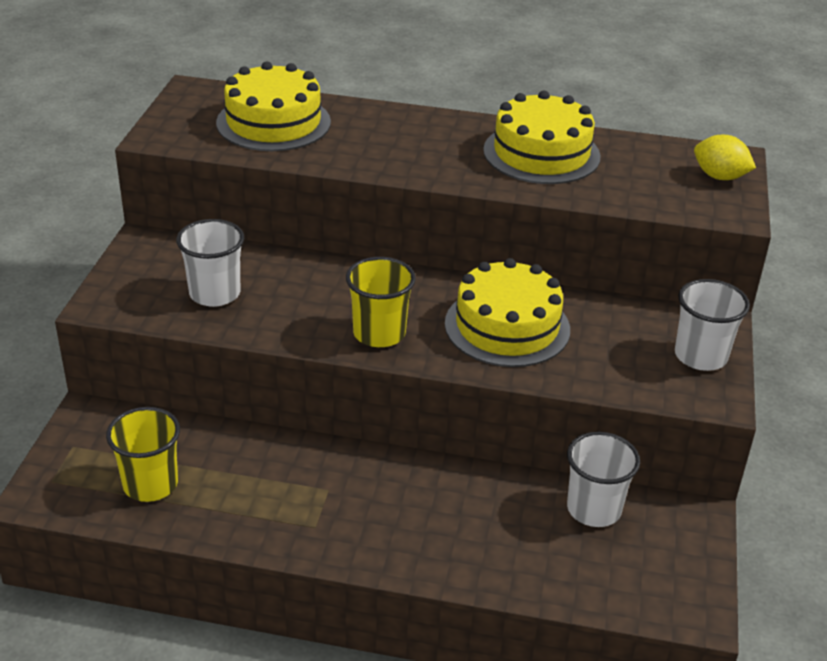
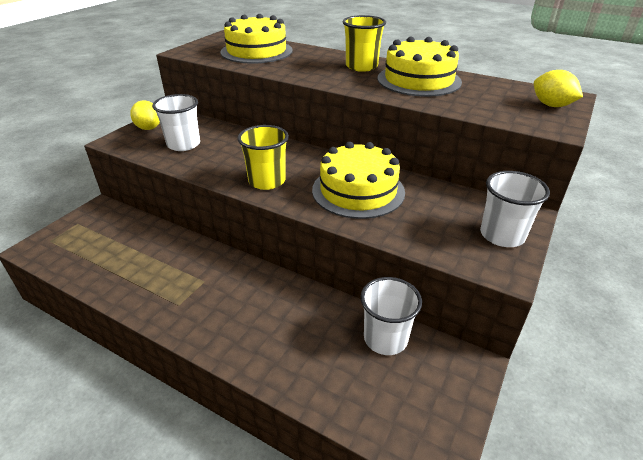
camera: 20 degrees right, 0 degrees up
(134, 273) = (149, 128): none -> yellow lemon
(150, 484) = (100, 254): yellow cup -> yellow cup (361, 67)

